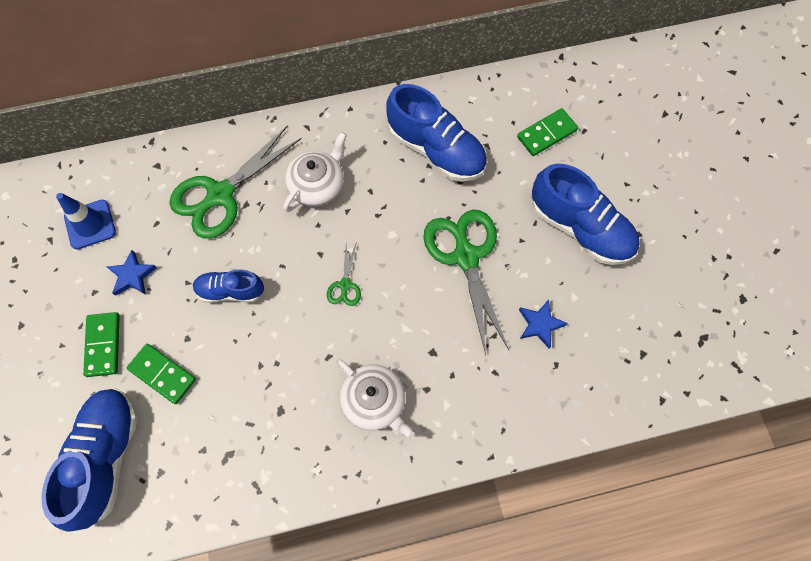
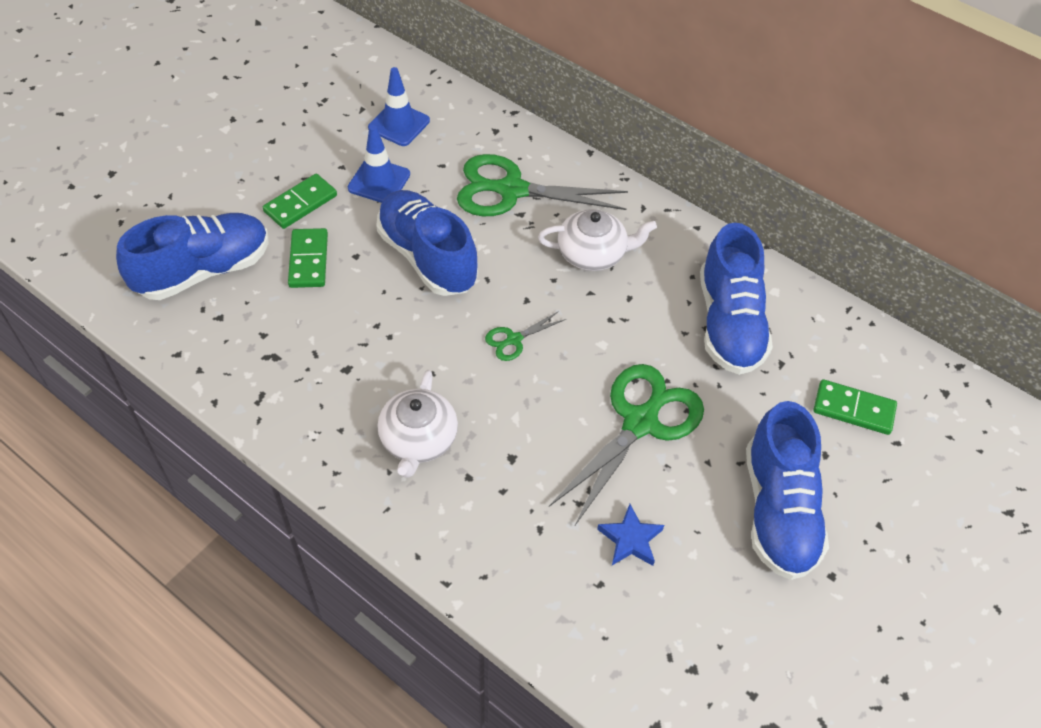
camera: 50 degrees right, 15 degrees down
(132, 276) = (379, 181): blue star -> blue traffic cone
(230, 291) = (427, 257): blue shoe -> blue shoe, size x1.74

